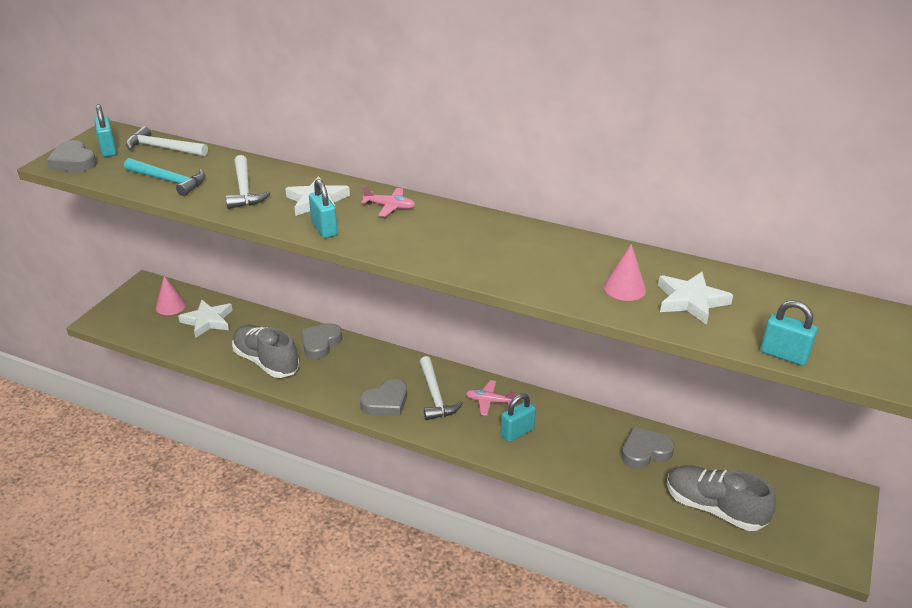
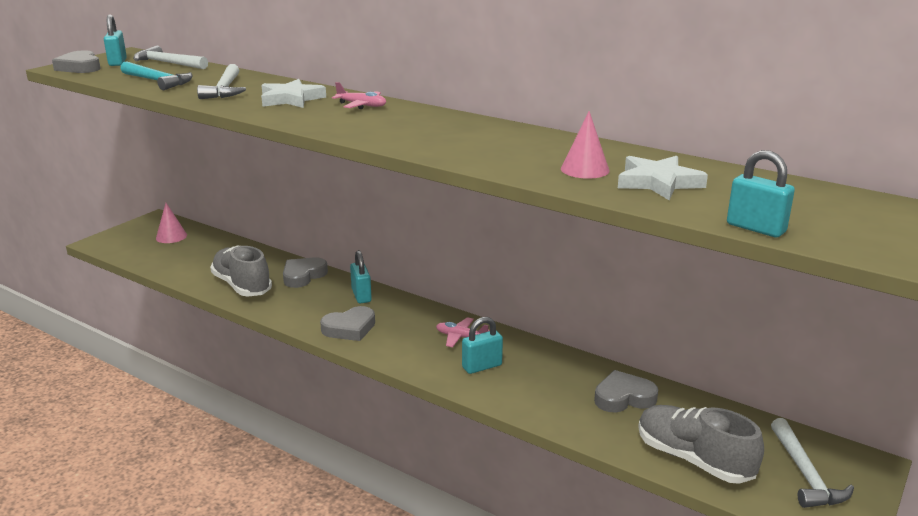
camera: 10 degrees right, 10 degrees down
(207, 321) = (200, 250): white star -> none
(324, 229) = (285, 115): turquoise padlock -> turquoise padlock (361, 296)
(435, 396) = (404, 327): white hammer -> white hammer (805, 474)

